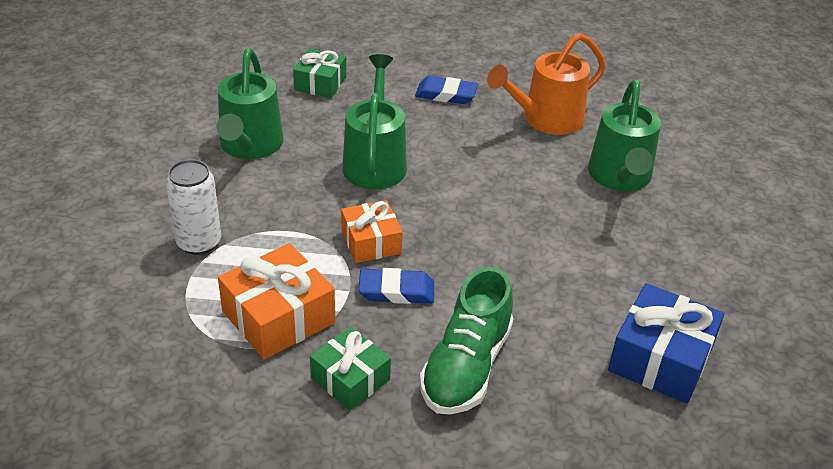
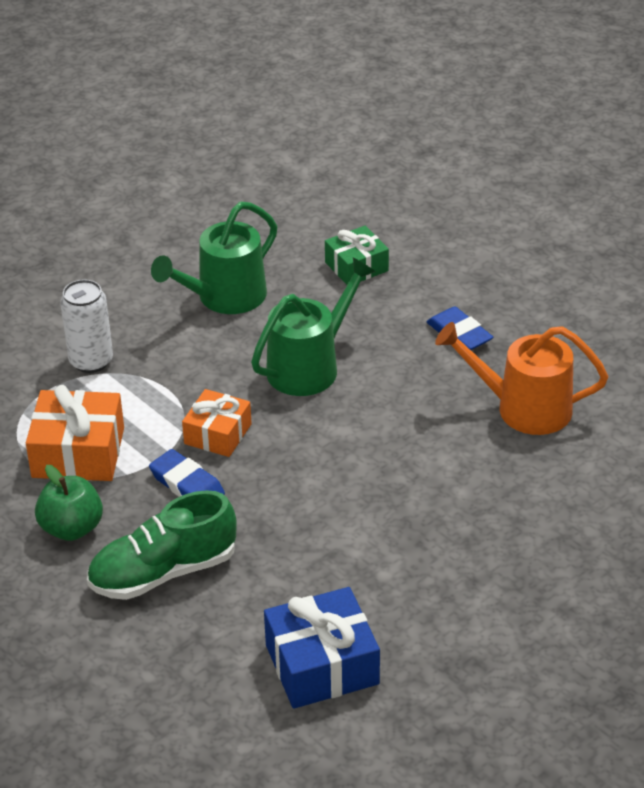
camera: 45 degrees right, 0 degrees up
(350, 379) = (72, 528): green gift -> green apple
(620, 177) = (515, 501): green watering can -> none

